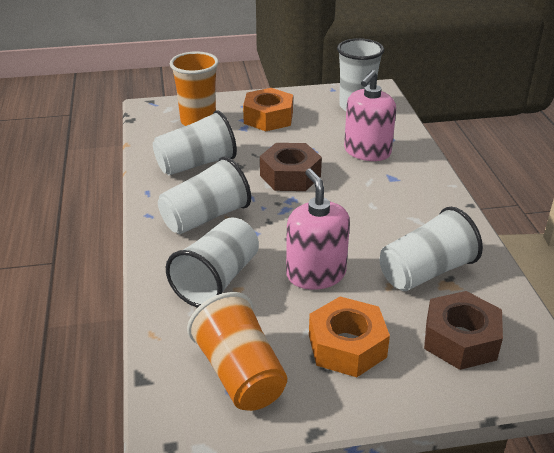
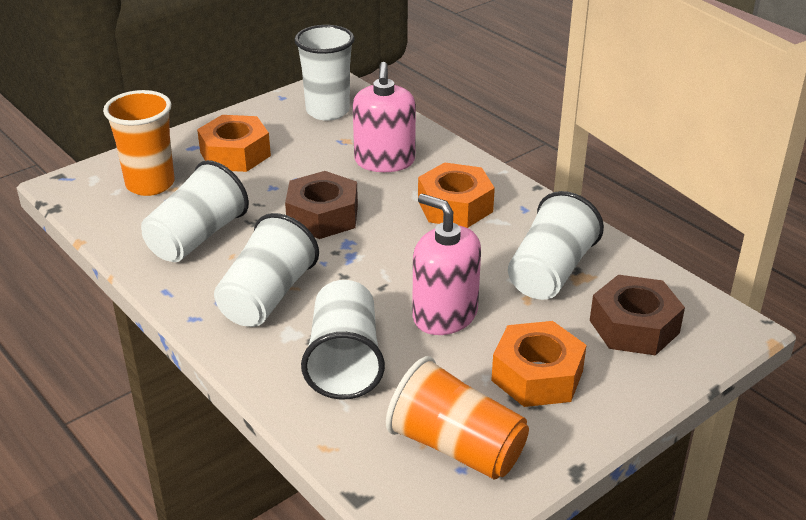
camera: 30 degrees left, 0 degrees up
(392, 199) = (455, 206): none -> orange nut

